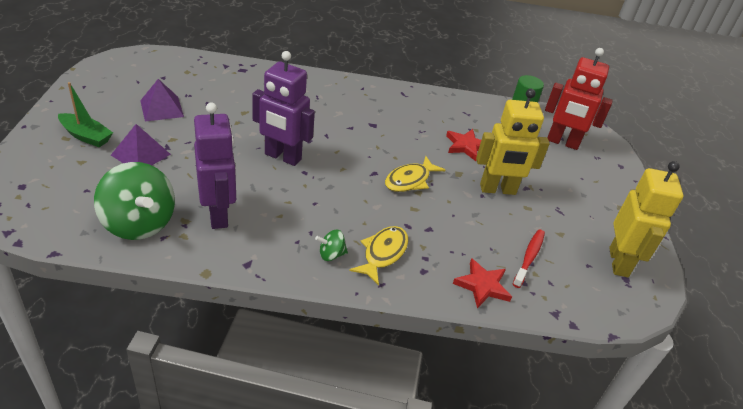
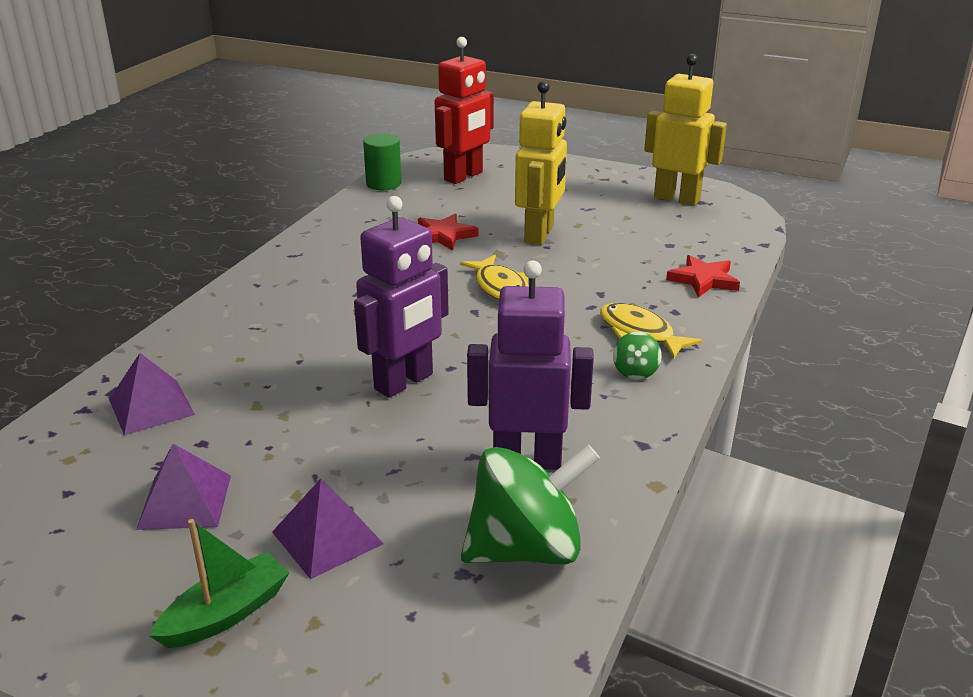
camera: 65 degrees left, 10 degrees down
(233, 82) = (151, 407): none -> purple pyramid
(529, 257) = (662, 243): red toothbrush -> none

